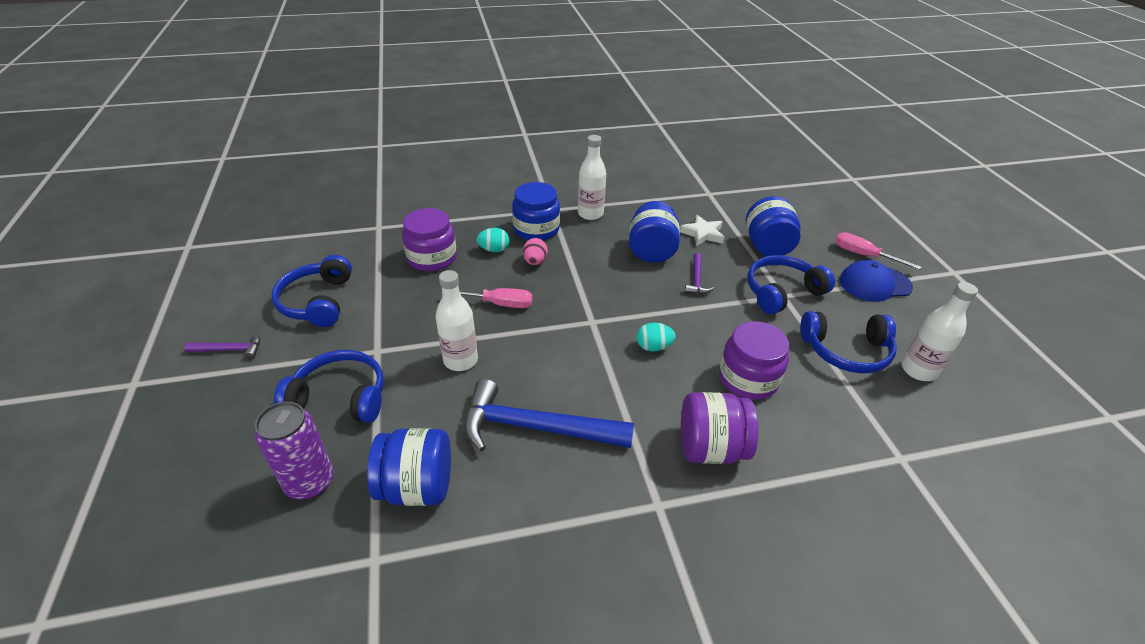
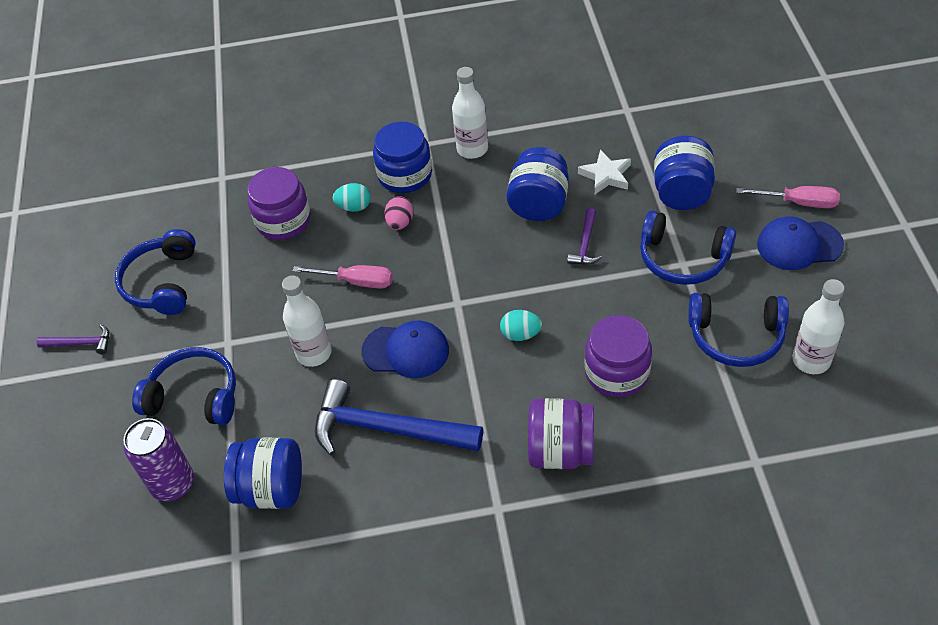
camera: 10 degrees right, 10 degrees up
(549, 359) = (406, 351): none -> blue cap
(781, 292) = (682, 259): blue headphones -> blue headphones turned 135 degrees counterclockwise
(863, 255) = (799, 202): pink screwdriver -> pink screwdriver turned 150 degrees clockwise

